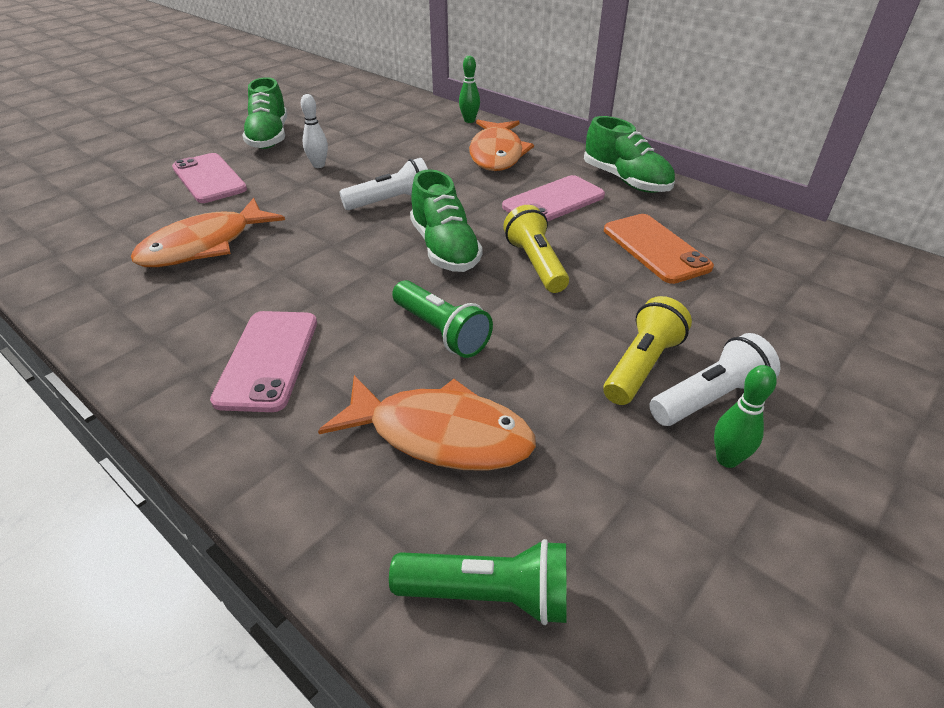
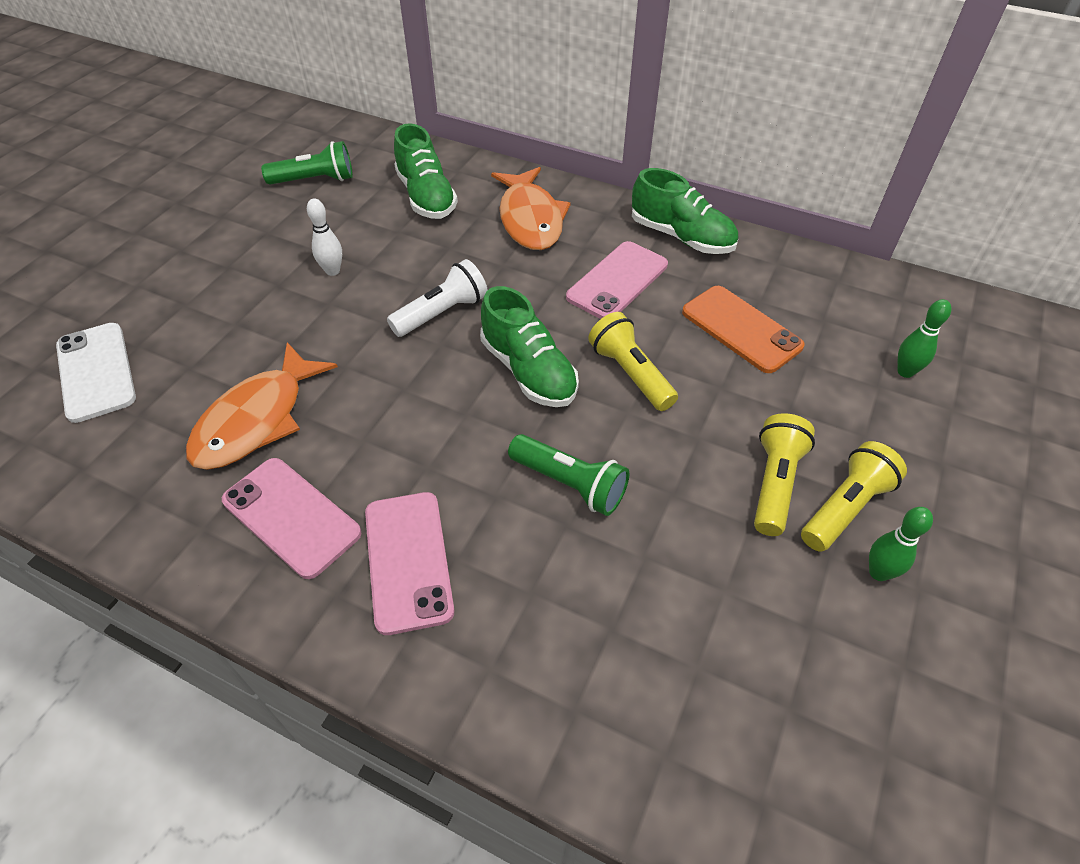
camera: 15 degrees left, 10 degrees up
(106, 199) = (96, 372): none -> white phone
(209, 179) = (209, 315): pink phone -> pink phone (291, 517)
(269, 137) = (250, 235): green shoe -> green shoe (426, 197)
(441, 434) = (620, 609): orange fish -> none
(469, 121) = (478, 170): green bowling pin -> green bowling pin (905, 372)
(489, 595) = (727, 766): green flashlight -> green flashlight (315, 180)
(710, 398) = (845, 507): white flashlight -> yellow flashlight

